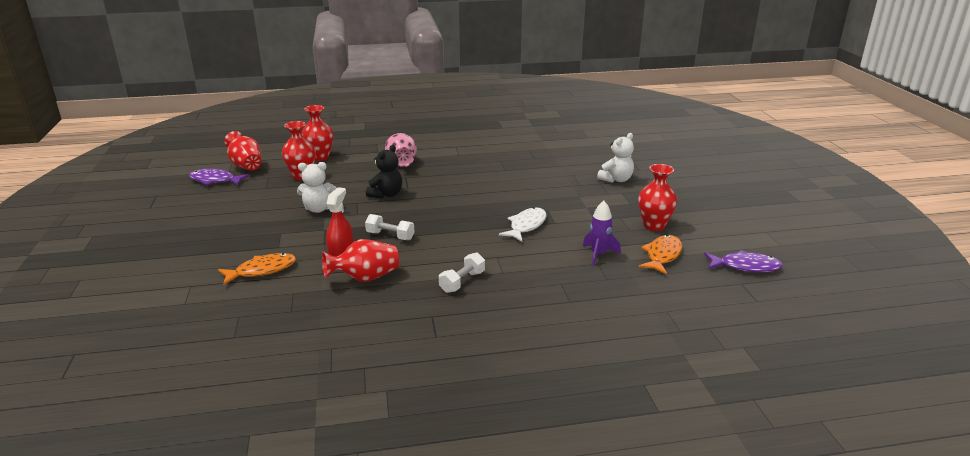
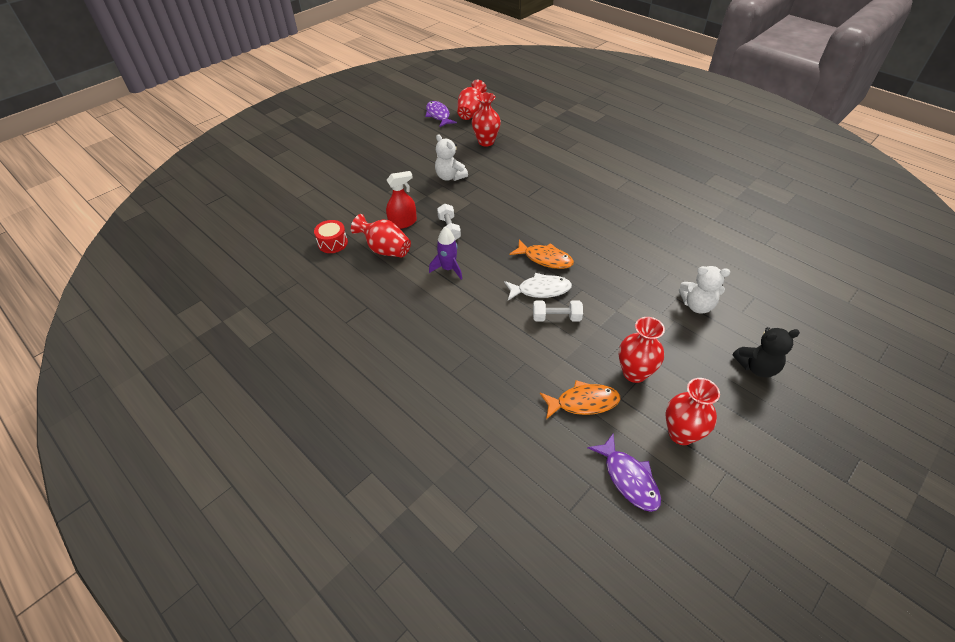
camera: 55 degrees right, 20 degrees up
(262, 270) = (354, 202): orange fish -> orange fish (545, 259)
(304, 305) = (333, 243): none -> red drum
(320, 157) = (522, 132): red vase -> red vase (681, 433)
(386, 194) = (505, 193): black teddy bear -> black teddy bear (756, 367)
(401, 163) = (562, 171): pink vase -> none
(462, 282) = (423, 298): white dumbbell -> white dumbbell (556, 317)
(598, 255) = (539, 357): purple rocket -> purple rocket (448, 269)

